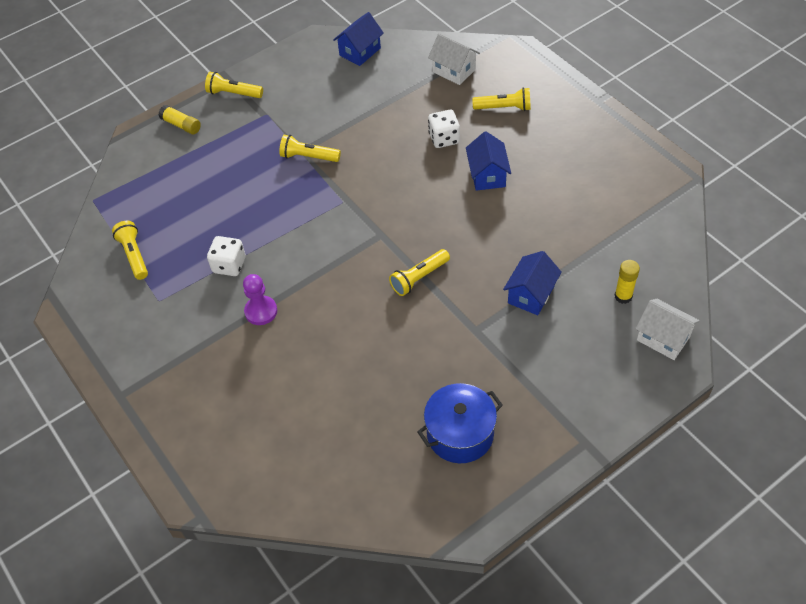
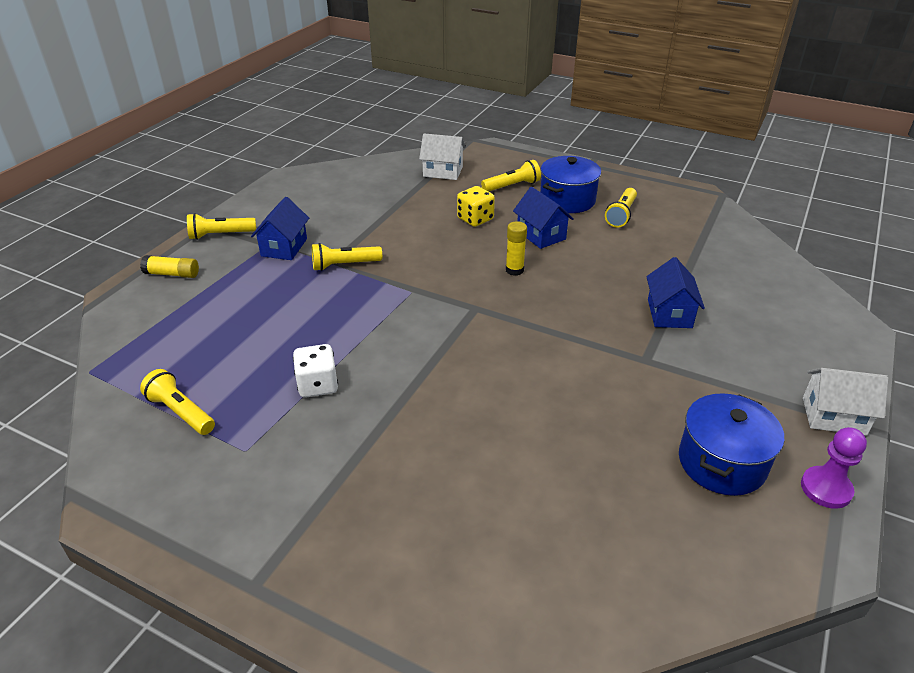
camera: 30 degrees left, 15 degrees down
(261, 311) = (391, 419): purple pawn -> purple pawn (826, 489)
(360, 52) = (339, 177): blue house -> blue house (284, 247)
(419, 278) = (547, 332): yellow flashlight -> yellow flashlight (621, 215)
(444, 138) = (475, 219): white dice -> yellow dice
(542, 140) = (567, 200): none -> blue pot
(623, 296) = (752, 290): yellow glue stick -> yellow glue stick (514, 270)
(663, 338) = (819, 311): white house -> white house (833, 416)

